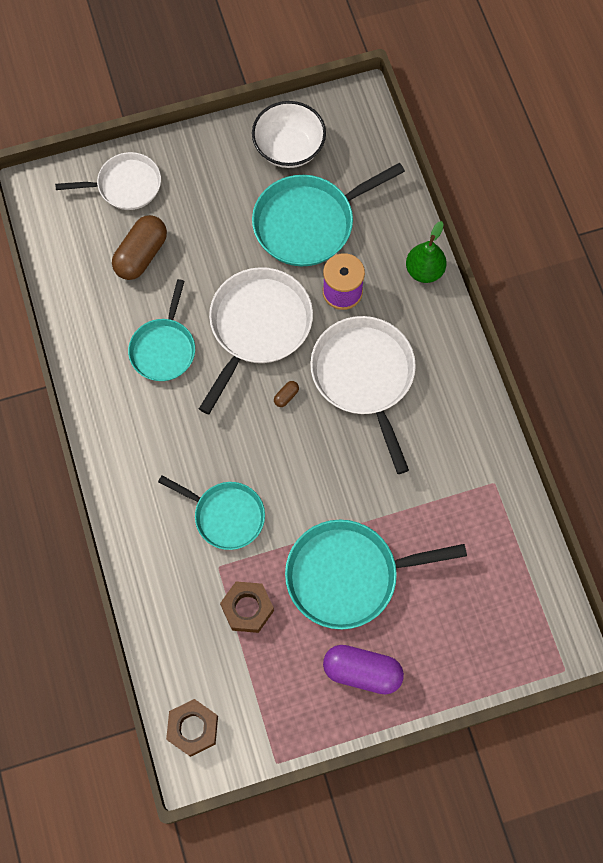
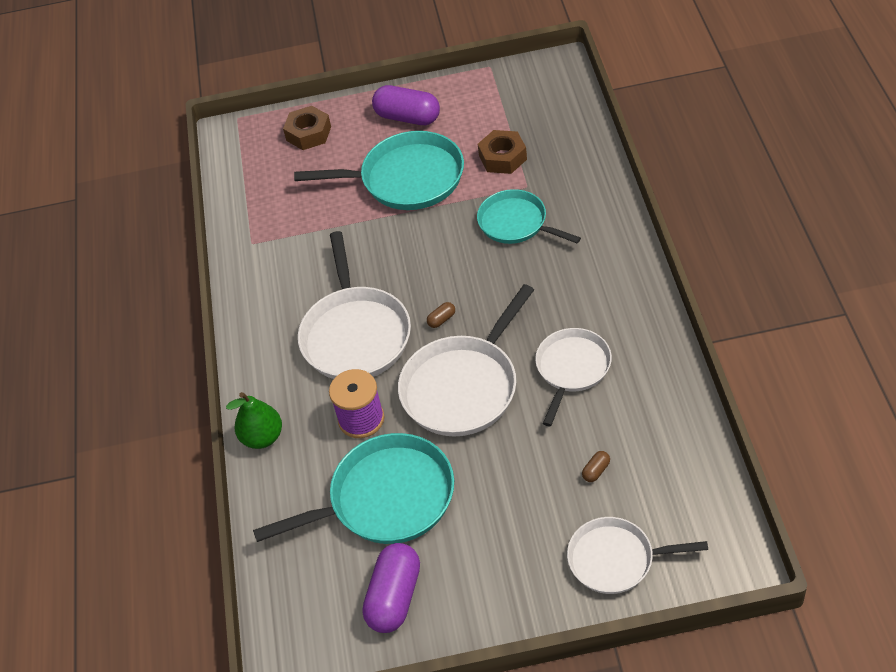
camera: 165 degrees left, 20 degrees down
(141, 255) = (596, 471): brown capsule -> brown capsule, size x0.41
(164, 349) = (572, 368): turquoise pan -> white pan
(193, 728) = (557, 85): brown nut -> brown nut (308, 133)
(289, 148) = (394, 597): white bowl -> purple capsule

